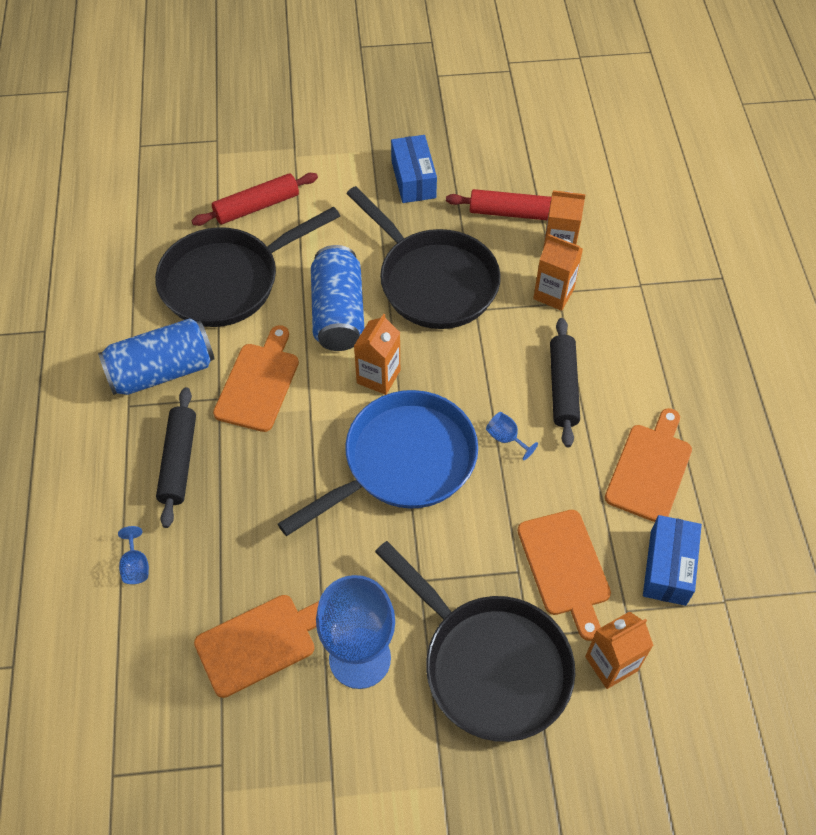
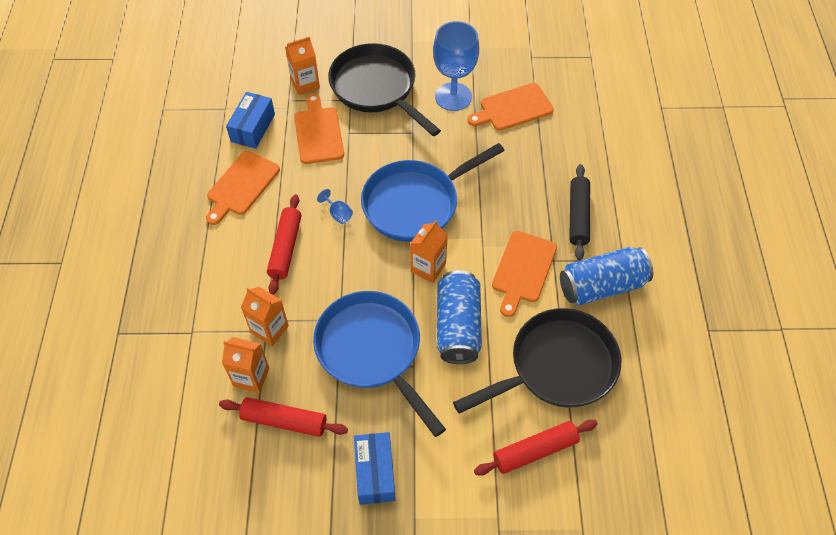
camera: 175 degrees left, 0 degrees up
(136, 566) = (597, 153): blue goblet -> none
(433, 281) = (372, 351): black pan -> blue pan
(563, 387) = (285, 248): black rolling pin -> red rolling pin

